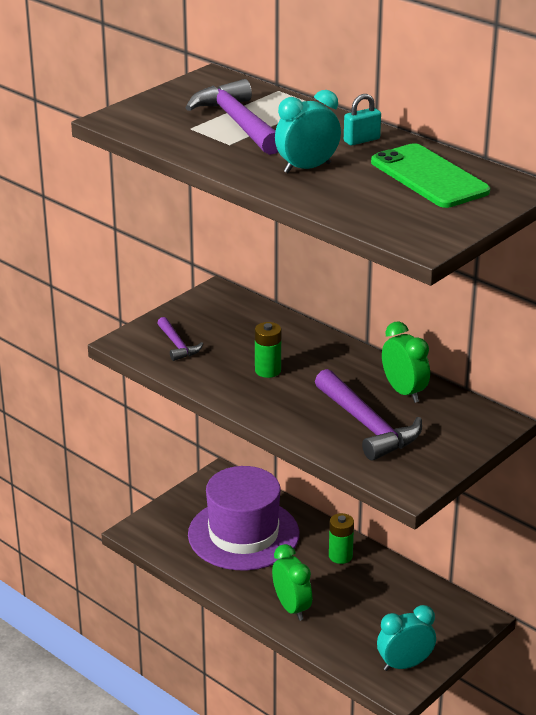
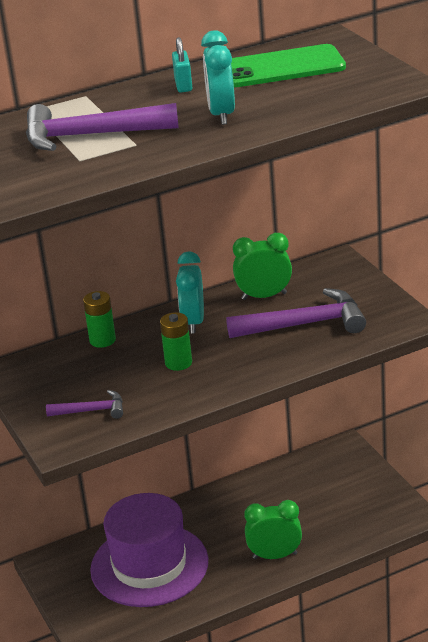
camera: 65 degrees left, 0 degrees up
(340, 556) = (220, 508): green battery -> green battery (102, 340)
(405, 664) = (383, 503): turquoise clock -> turquoise clock (193, 322)

